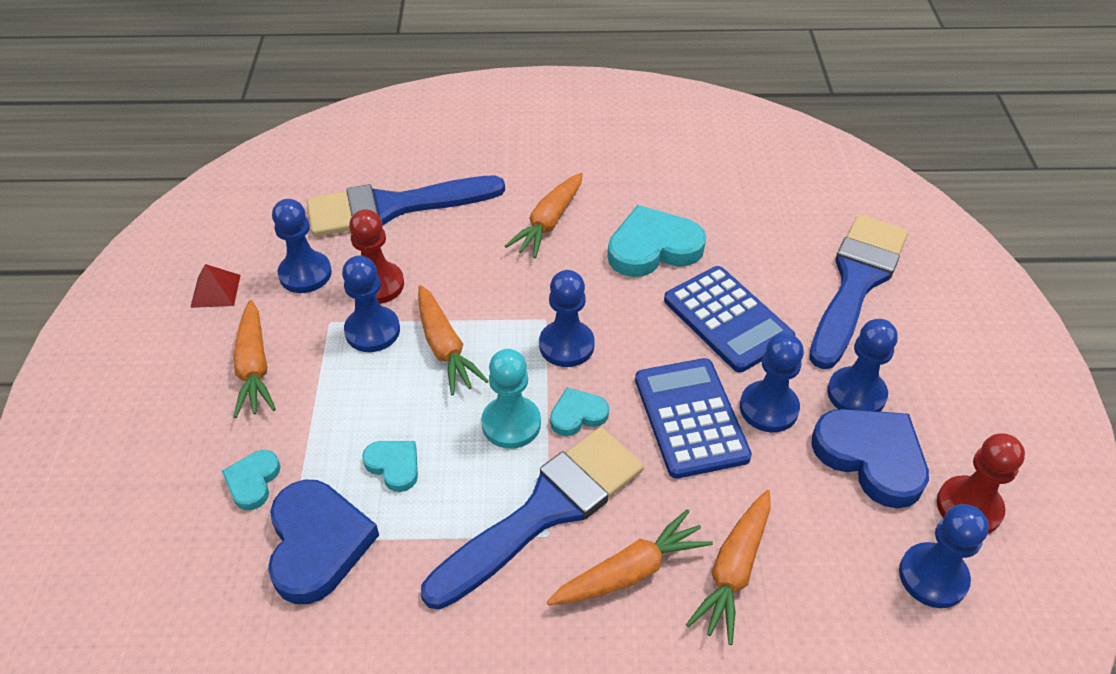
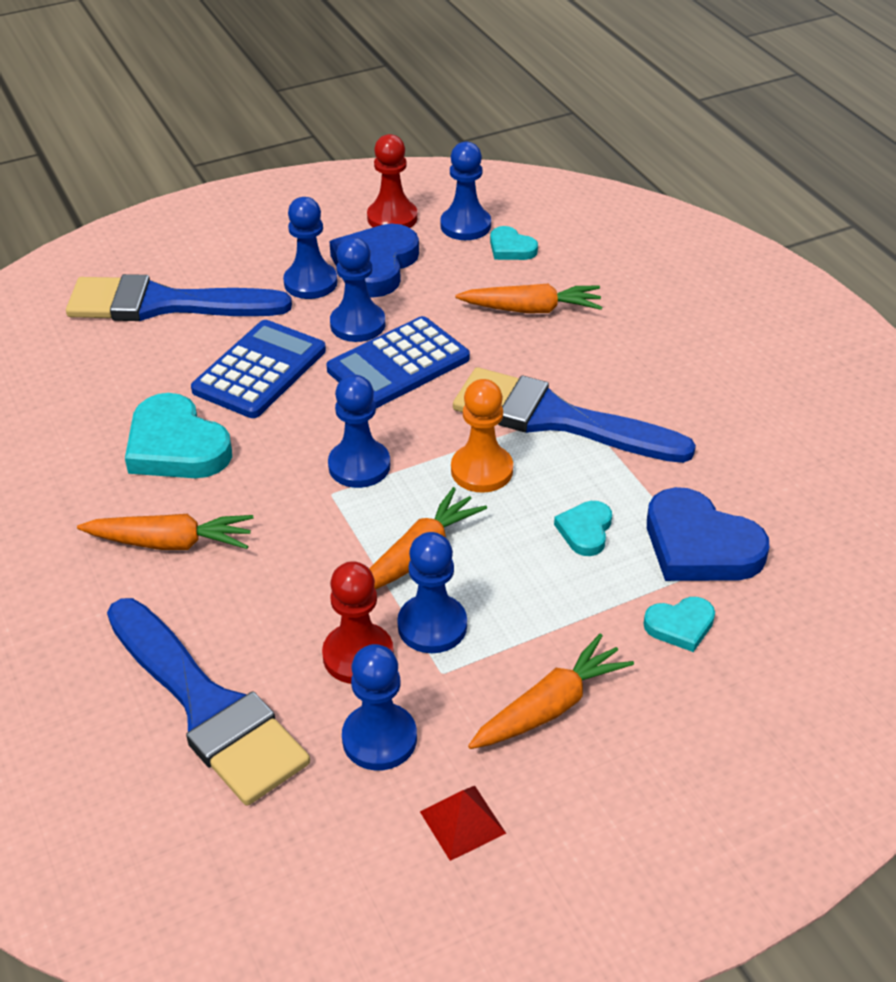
camera: 115 degrees left, 5 degrees down
(317, 543) = (700, 545): blue heart -> blue heart turned 105 degrees counterclockwise
(511, 424) = (481, 470): turquoise pawn -> orange pawn
(577, 415) = (441, 431): turquoise heart -> turquoise heart (511, 248)
(630, 571) = (573, 358): orange carrot -> none

